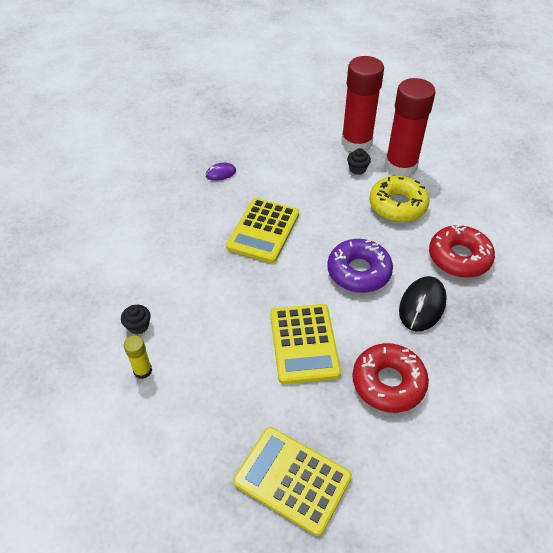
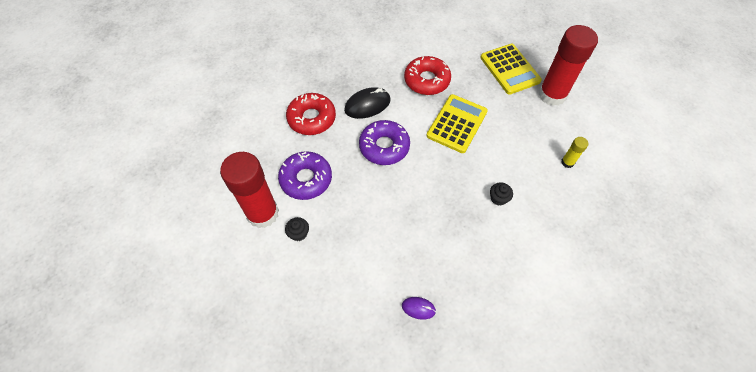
camera: 145 degrees left, 10 degrees up
(138, 326) = (559, 194): black cupcake -> black cupcake (498, 198)
(263, 230) = (424, 219): yellow calculator -> none
(356, 143) = (269, 265): red glue stick -> red glue stick (552, 95)
(397, 205) = (306, 179): yellow donut -> purple donut

